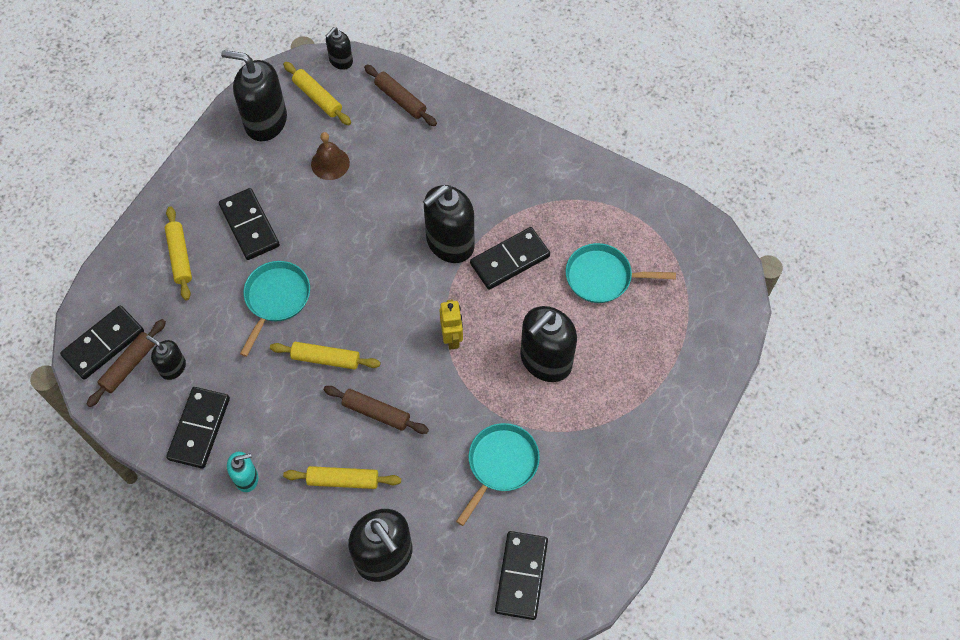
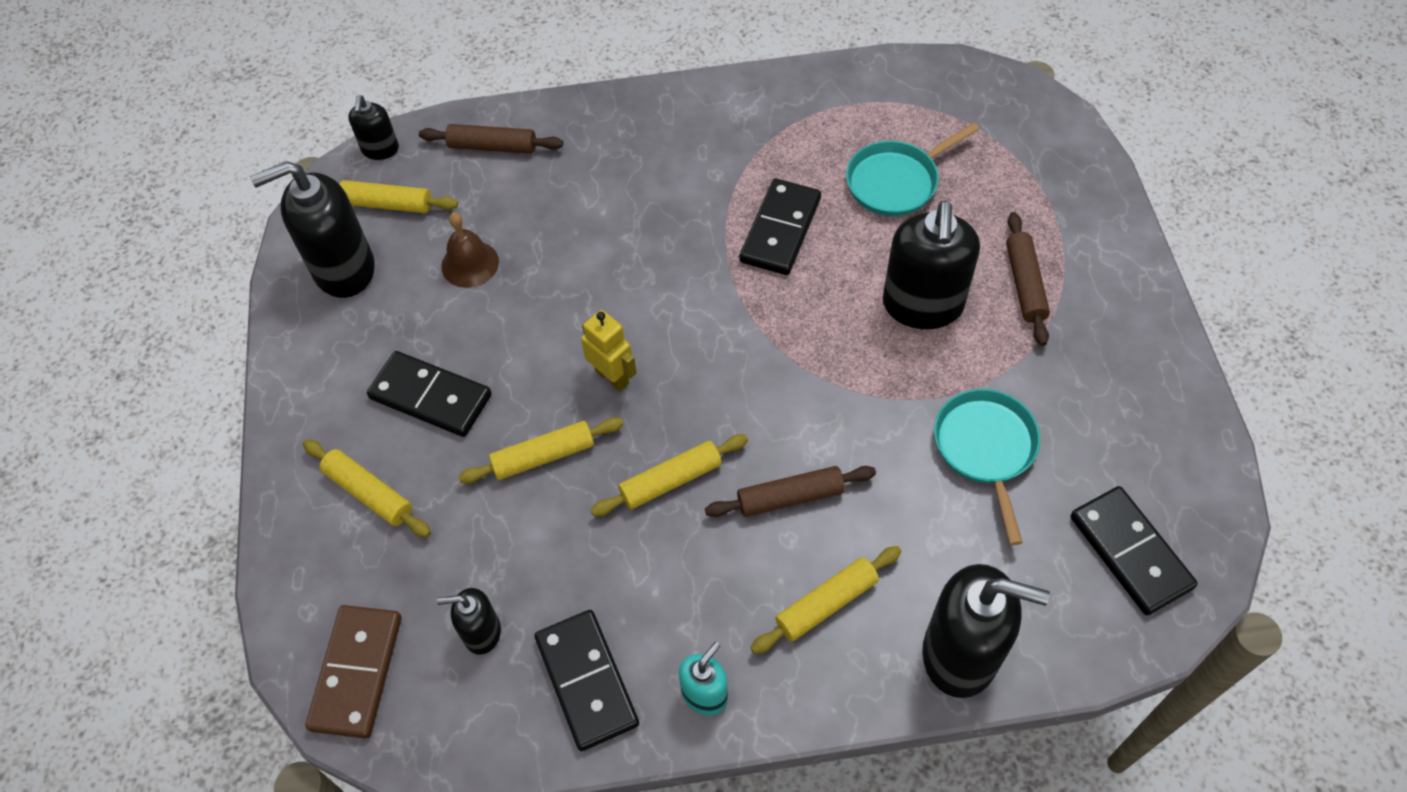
camera: 35 degrees left, 5 degrees down
(103, 344) = (357, 672): black domino -> brown domino
(129, 365) = (418, 674): brown rolling pin -> brown rolling pin (1024, 284)
(276, 299) = (543, 456): turquoise pan -> yellow rolling pin
(450, 243) = (695, 256): black soap dispenser -> none
(452, 338) = (797, 353): yellow robot -> yellow robot (612, 377)

